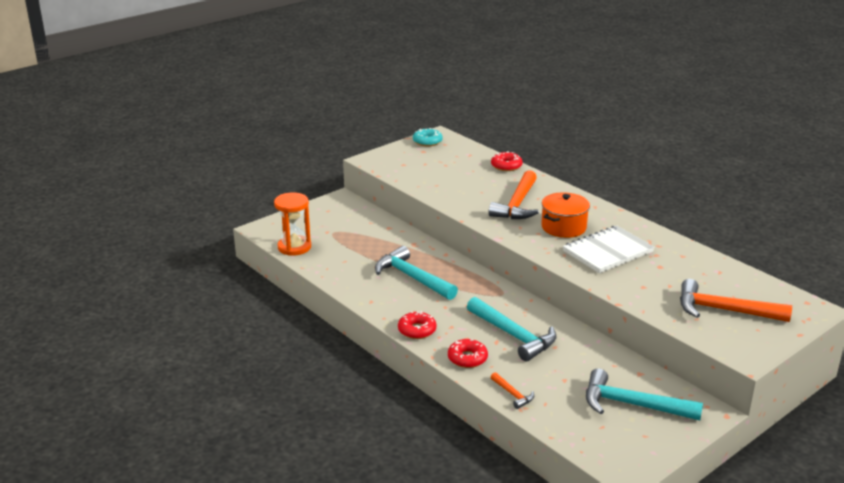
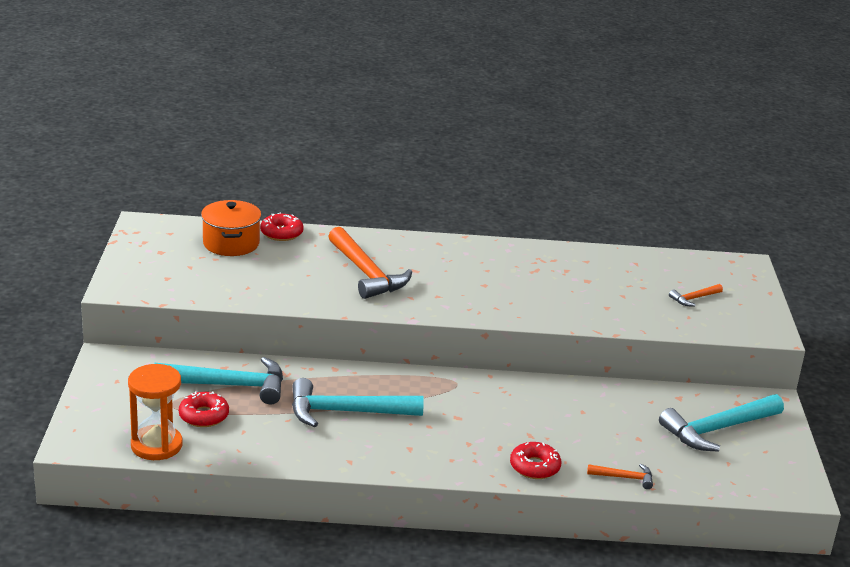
camera: 50 degrees left, 0 degrees up
(417, 330) = (445, 466): red donut -> red donut (204, 416)
(427, 141) = (144, 238): turquoise donut -> none
(513, 335) = (534, 420): turquoise hammer -> turquoise hammer (229, 385)
(563, 227) = (449, 279): orange pot -> orange pot (231, 243)
(607, 251) = (525, 286): white notebook -> none
(724, 310) = (694, 298): orange hammer -> orange hammer, size x0.47

